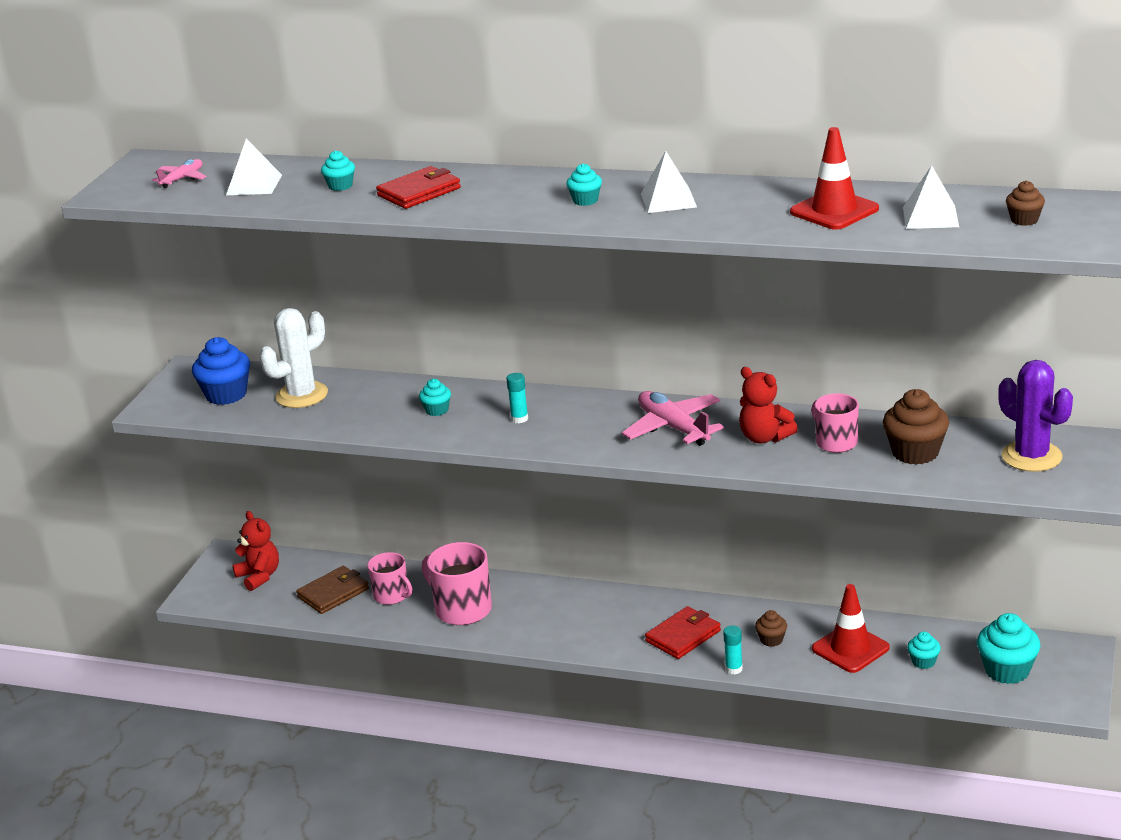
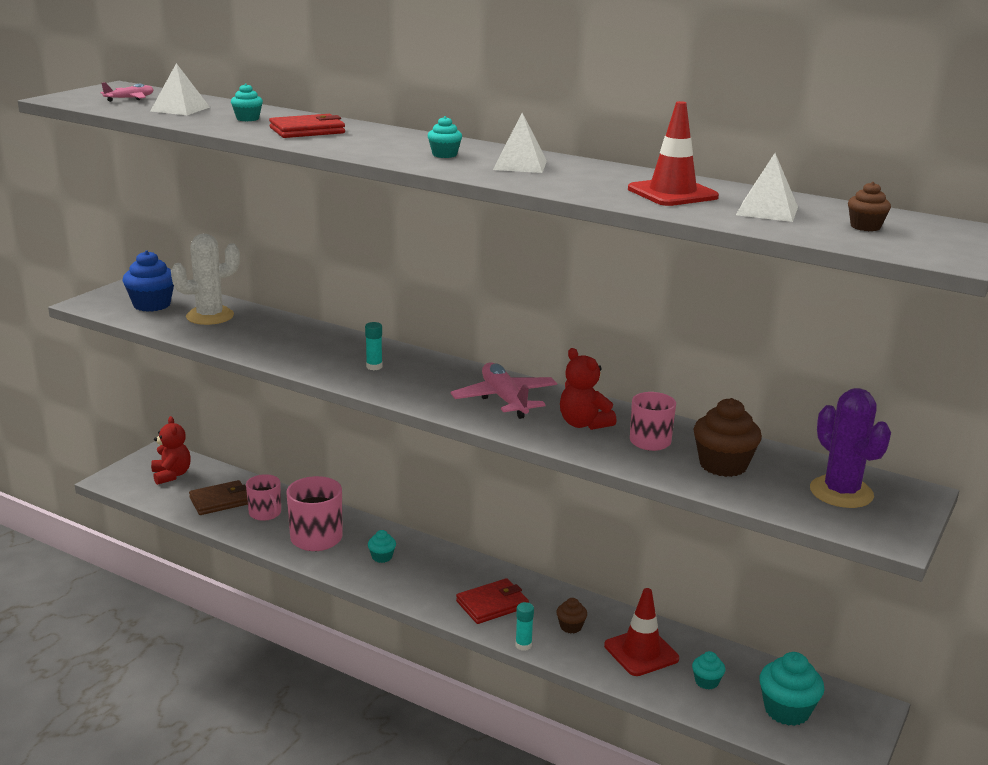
camera: 10 degrees right, 5 degrees down
(437, 410) = (309, 347): turquoise cupcake -> turquoise cupcake (382, 557)

